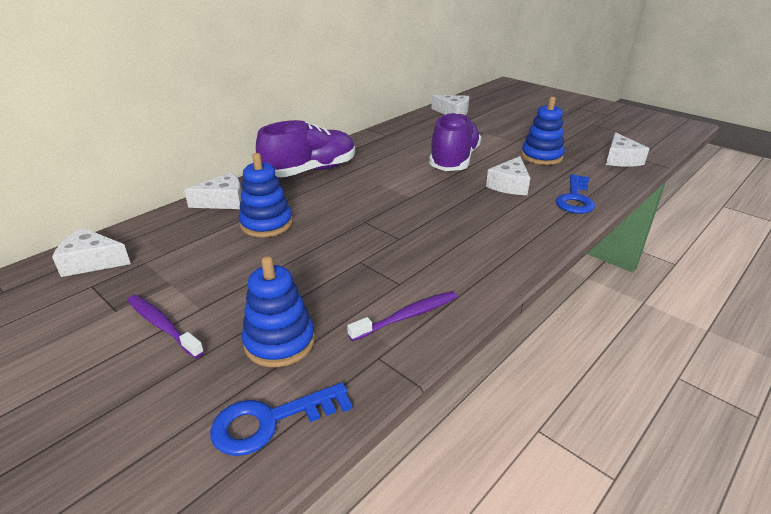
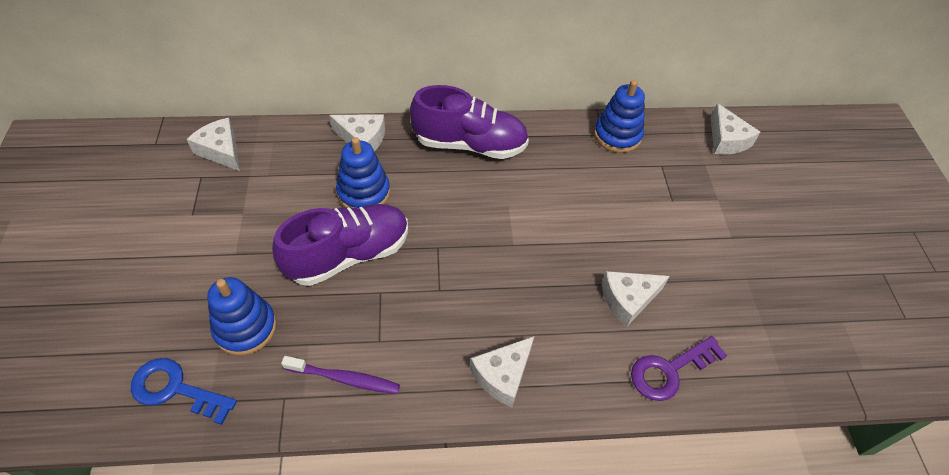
camera: 40 degrees right, 20 degrees up
(162, 326) = (201, 252): purple toothbrush -> none
(454, 161) = (620, 222): purple shoe -> purple shoe (348, 255)
(541, 156) = (727, 283): blue stacking toy -> blue stacking toy (617, 135)
(575, 198) = (669, 370): blue key -> purple key
(620, 159) = (820, 357): white cheese -> white cheese (503, 375)

